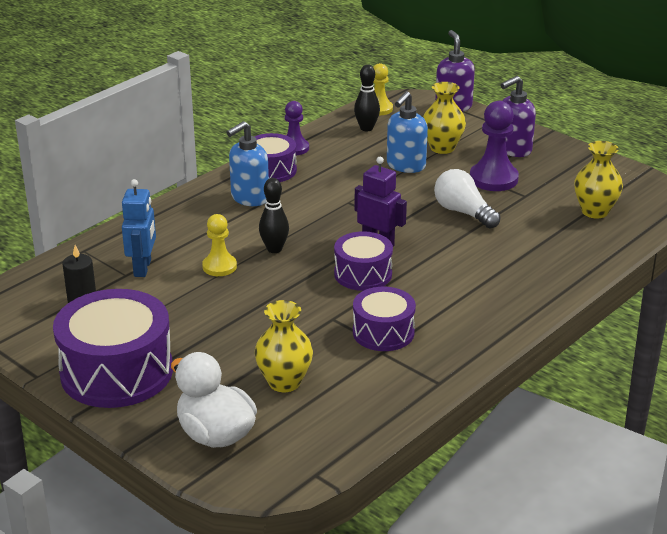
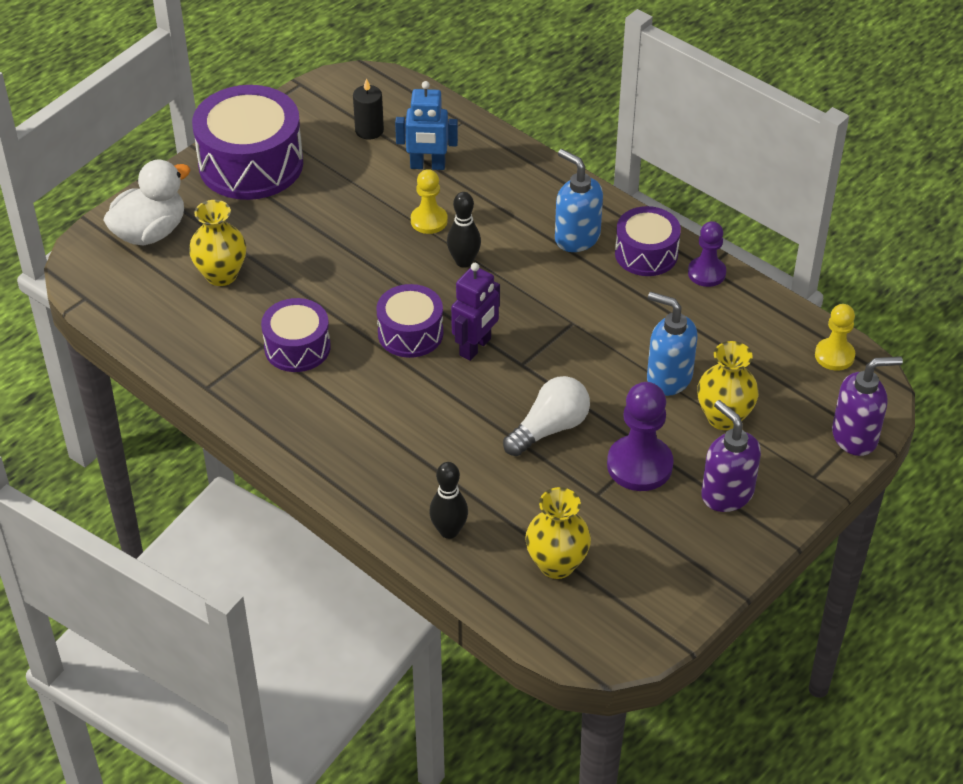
camera: 90 degrees right, 15 degrees up
(366, 128) = (772, 342): black bowling pin -> black bowling pin (449, 531)

